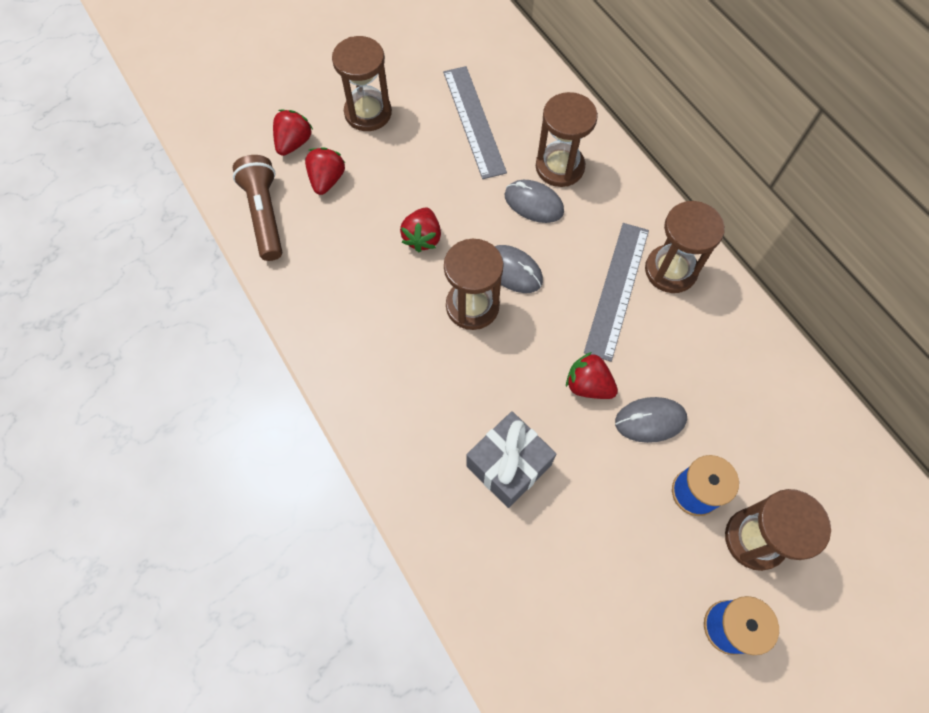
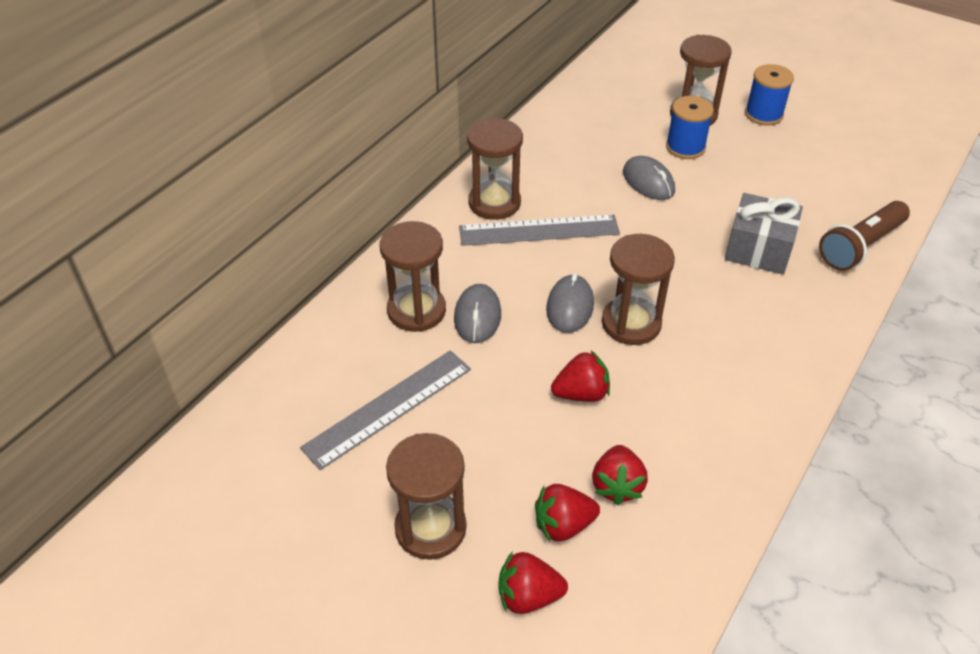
camera: 115 degrees left, 20 degrees down
(265, 215) = (658, 571): brown flashlight -> brown flashlight (860, 246)
(588, 385) = (647, 223): red strawberry -> red strawberry (617, 485)

